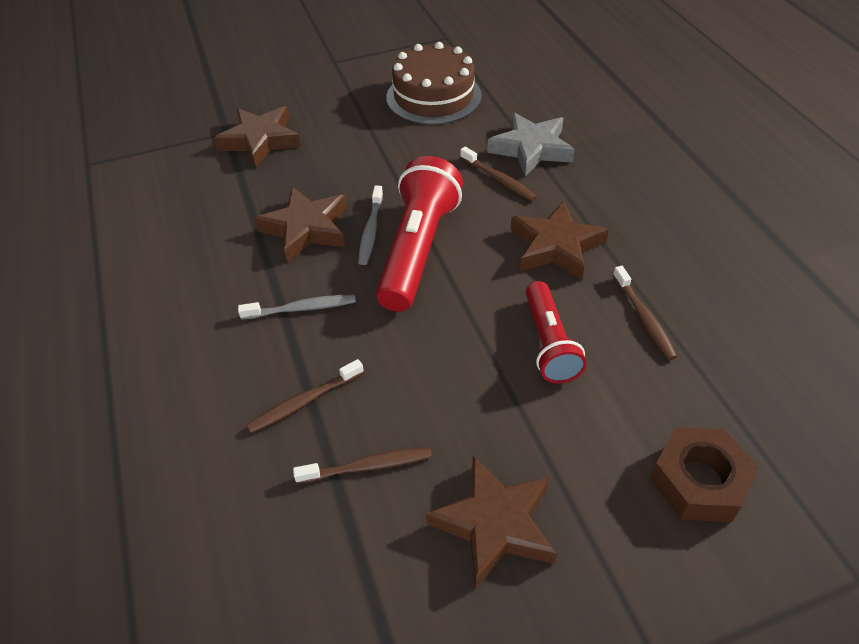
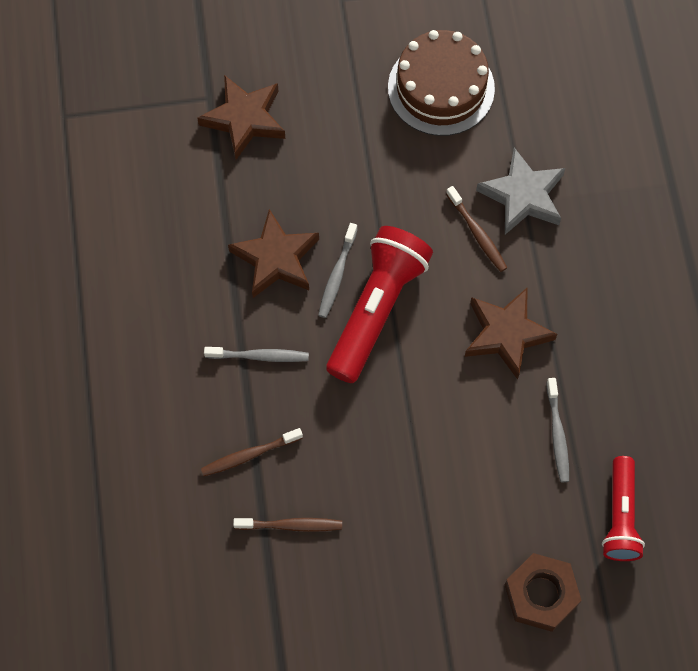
camera: 10 degrees right, 20 degrees up
(494, 524) = (376, 594): brown star -> none
(549, 343) = (466, 442): red flashlight -> red flashlight (620, 516)
(644, 318) = (557, 434): brown toothbrush -> grey toothbrush

